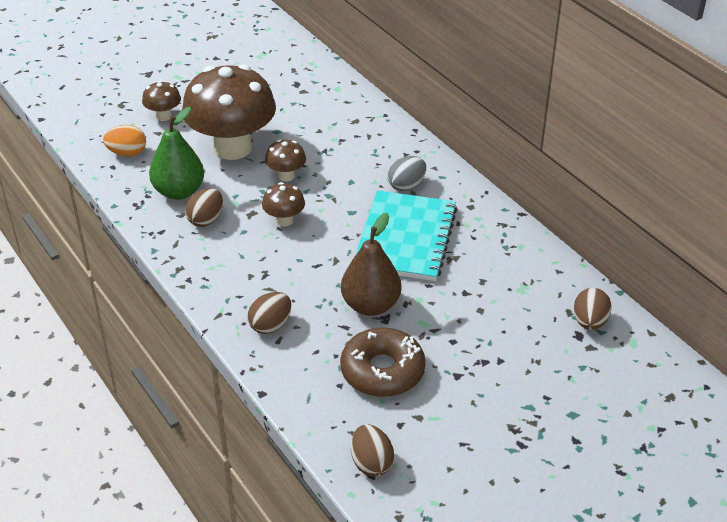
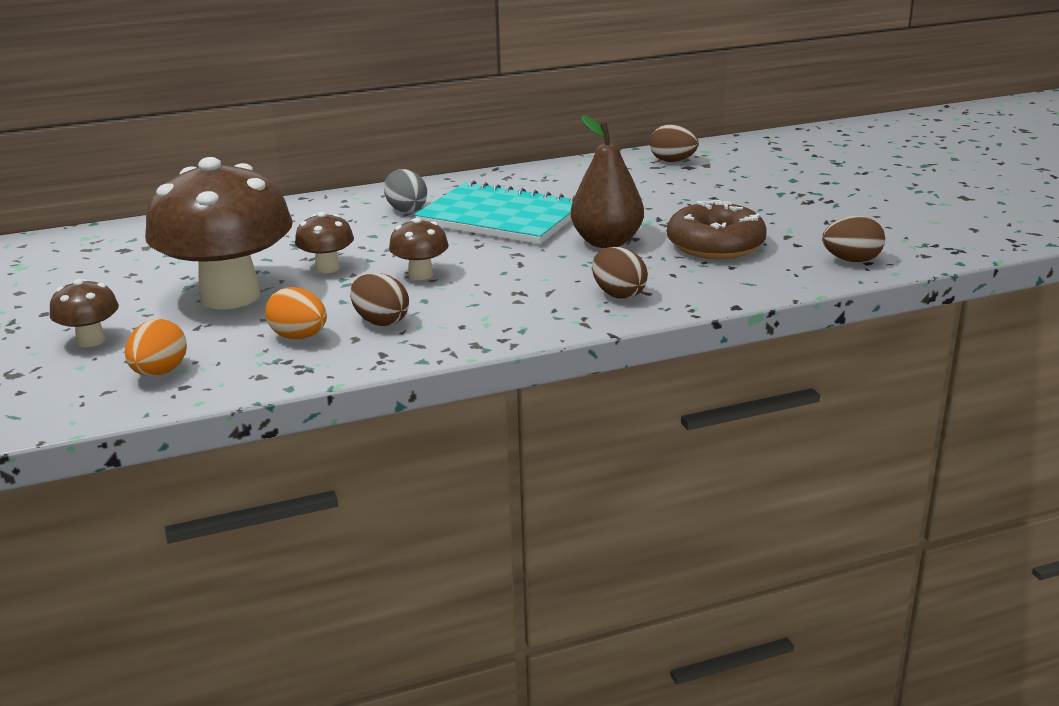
camera: 75 degrees left, 15 degrees down
(179, 191) = (299, 337): green pear -> orange egg

